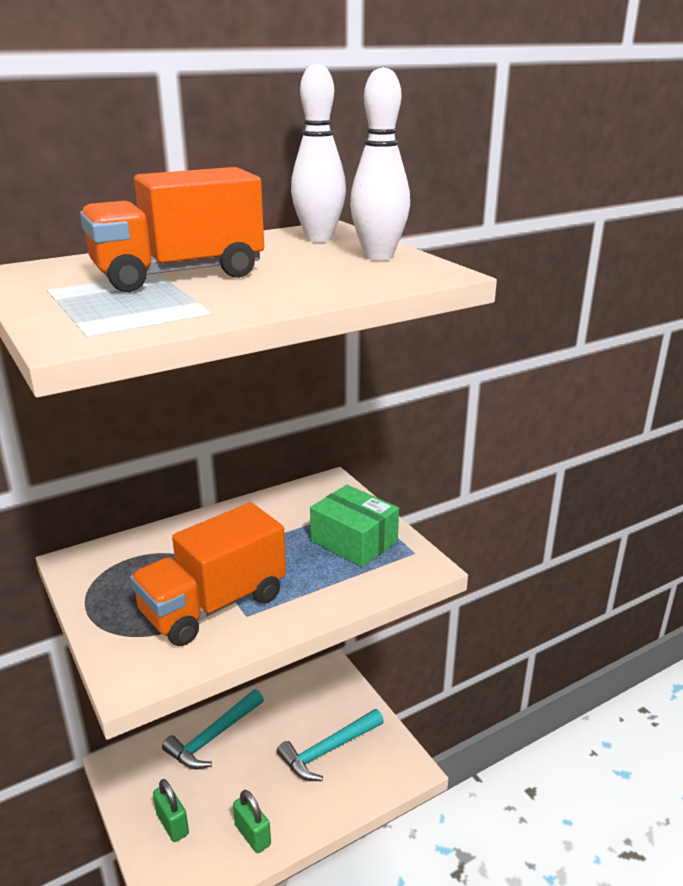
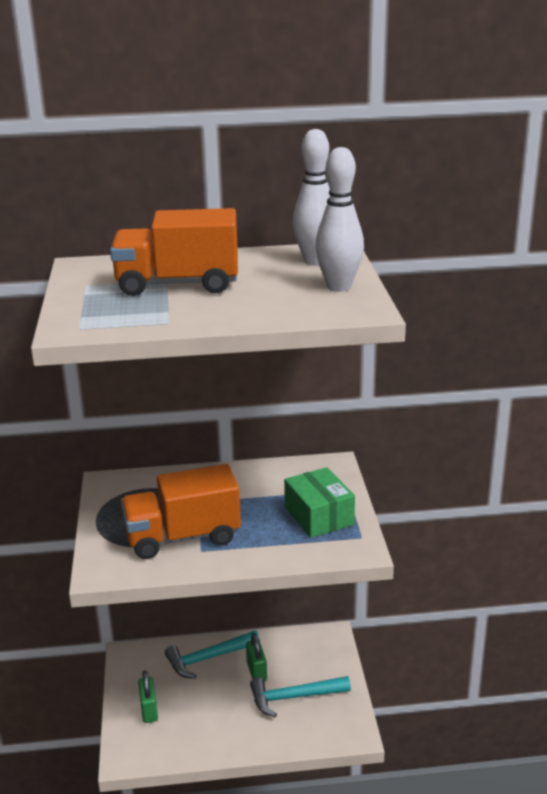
camera: 25 degrees right, 0 degrees up
(253, 835) = (203, 738): green padlock -> green padlock (256, 671)

